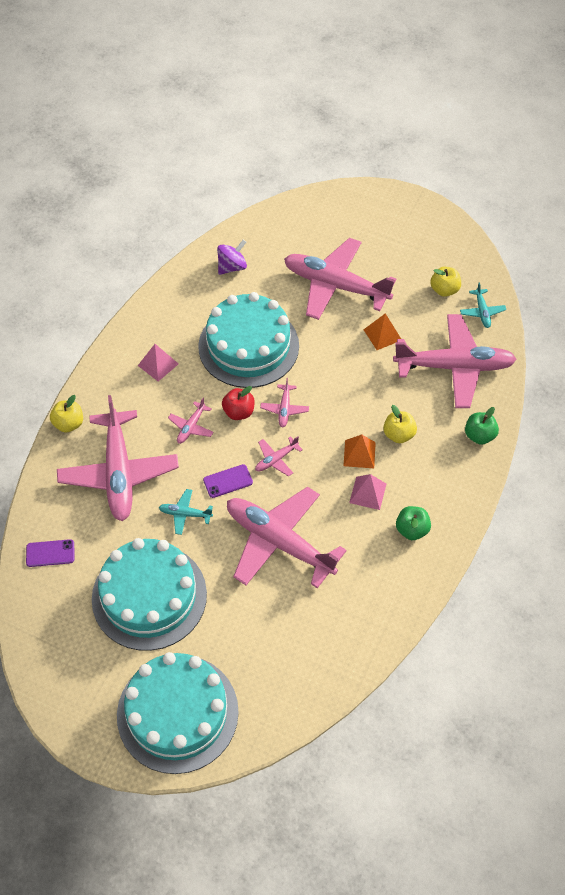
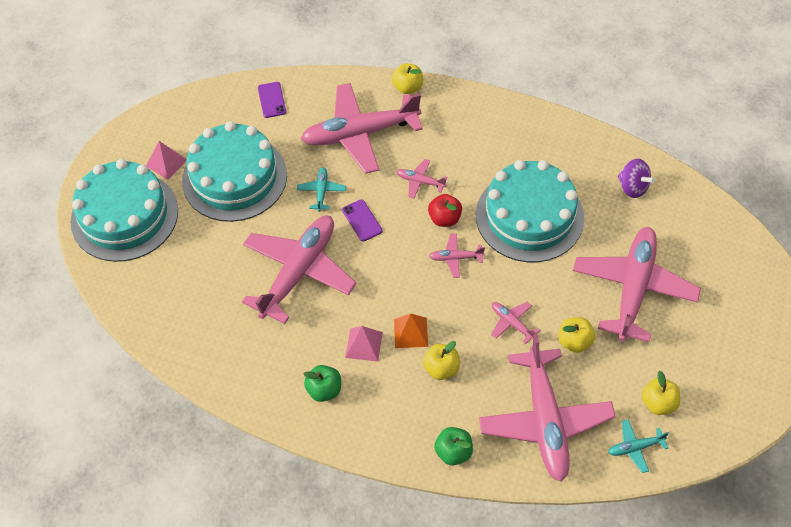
camera: 85 degrees right, 0 degrees up
(158, 364) = (489, 143): pink pyramid -> pink pyramid (166, 163)
(276, 459) = (393, 258): pink plane -> pink plane (512, 323)
(382, 335) = (574, 341): orange pyramid -> yellow apple

